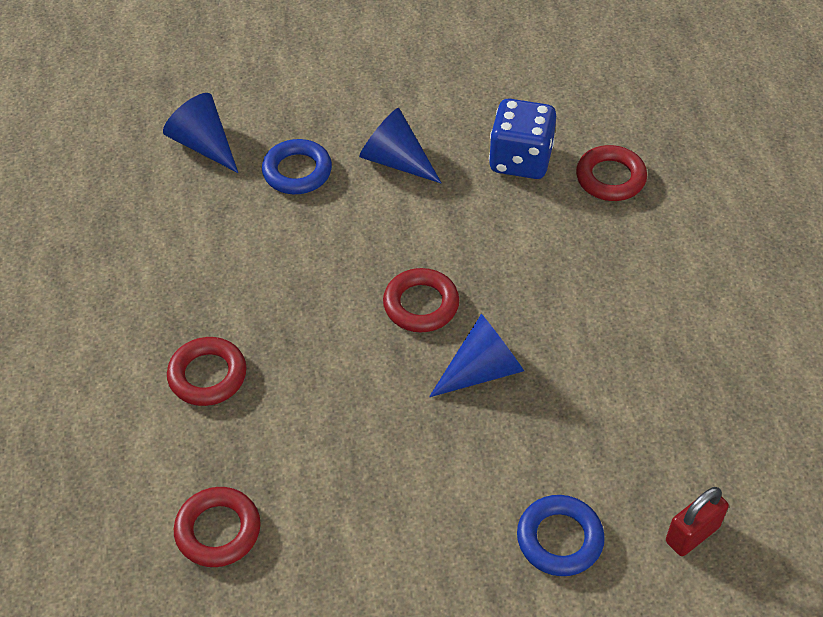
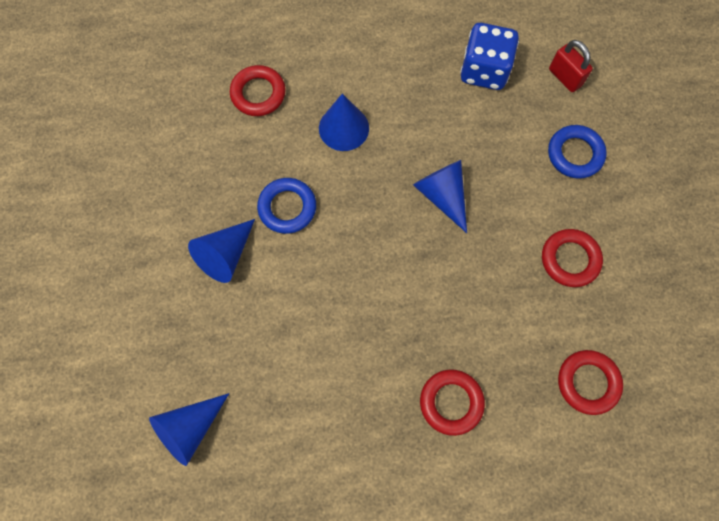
camera: 90 degrees left, 20 degrees up
(297, 171) = (231, 339): blue ring -> blue ring (287, 207)
(421, 305) = (381, 237): red ring -> red ring (570, 259)
(520, 160) = (233, 157): blue dice -> blue dice (484, 71)
(572, 264) = (344, 128): none -> blue cone

